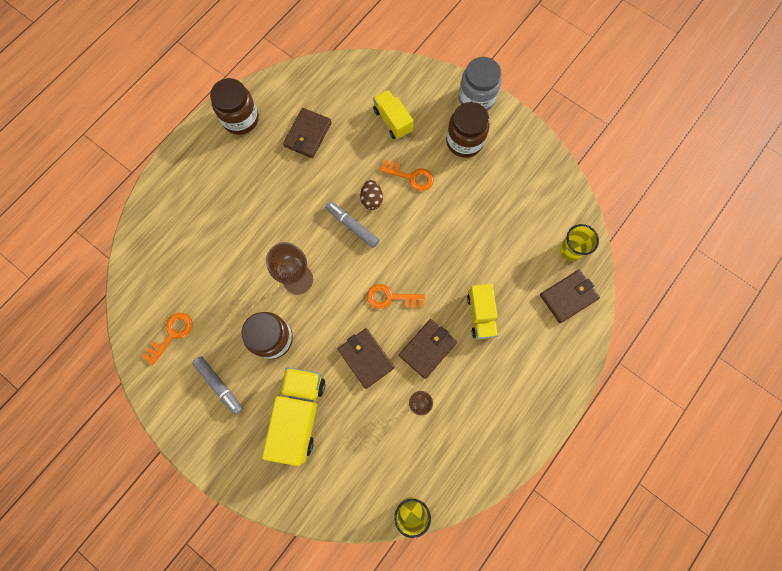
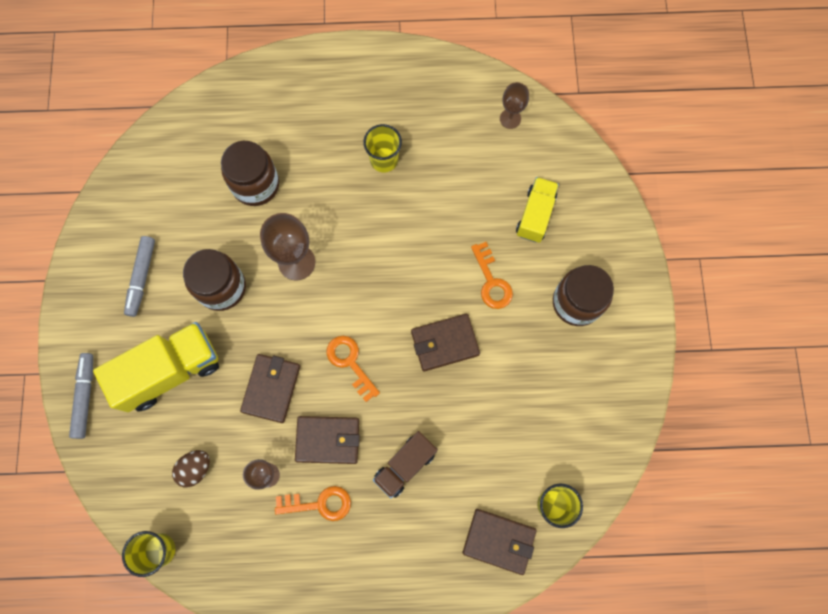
camera: 50 degrees right, 0 degrees up
(172, 334) = (155, 197): orange key -> orange key (319, 504)
(240, 119) = (410, 77): brown jar -> brown jar (255, 185)
(279, 176) = (384, 160): none -> yellow cup
(308, 134) = (449, 149): brown wallet -> brown wallet (445, 343)
(321, 86) = (510, 118): none -> brown goblet
(352, 226) = (392, 268): grey marker -> grey marker (85, 396)
(371, 199) = (434, 263): brown egg -> brown egg (195, 468)
(476, 98) = (635, 276): grey jar -> none
(480, 315) = (405, 465): yellow truck -> brown truck

